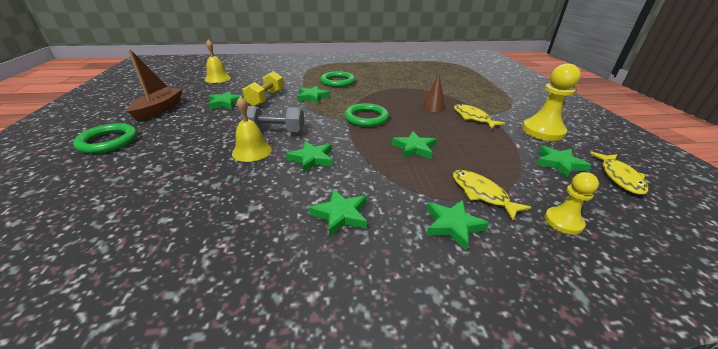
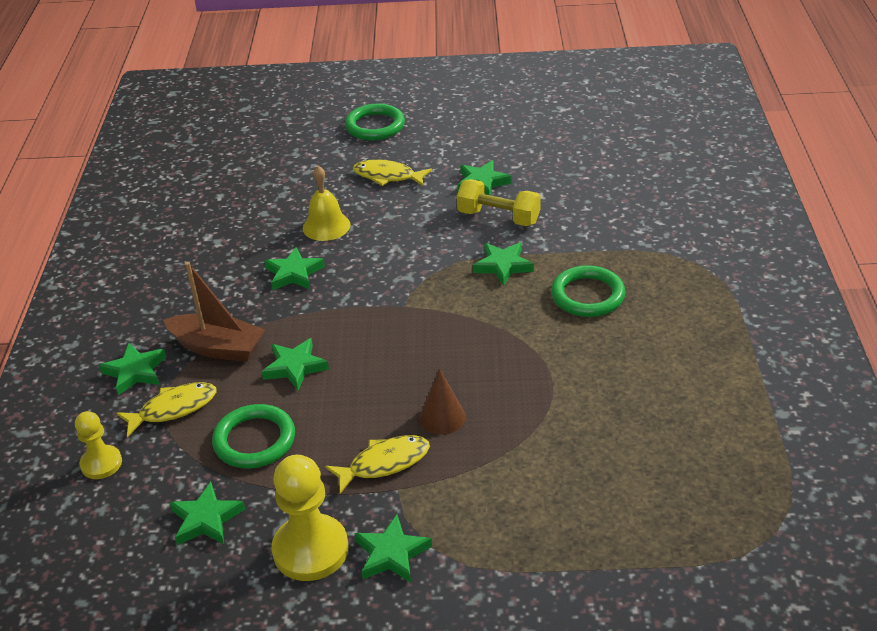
camera: 100 degrees right, 5 degrees up
(159, 110) = (462, 134): brown boat -> brown boat (218, 348)
(217, 78) = (599, 155): yellow bell -> none
(275, 131) = (376, 238): grey dumbbell -> none
(340, 215) = (183, 296): green star -> green star (391, 554)
(366, 118) = (405, 326): green ring -> green ring (254, 440)
(619, 177) = (150, 577): yellow fish -> yellow fish (387, 176)

